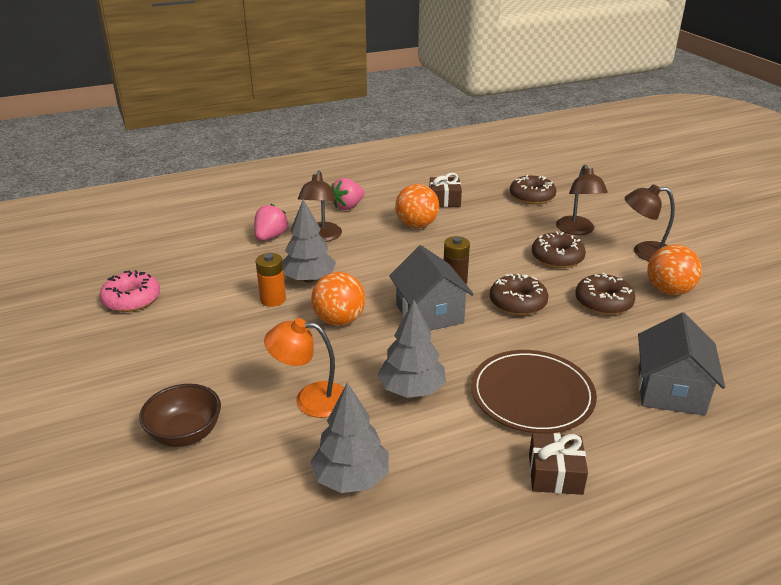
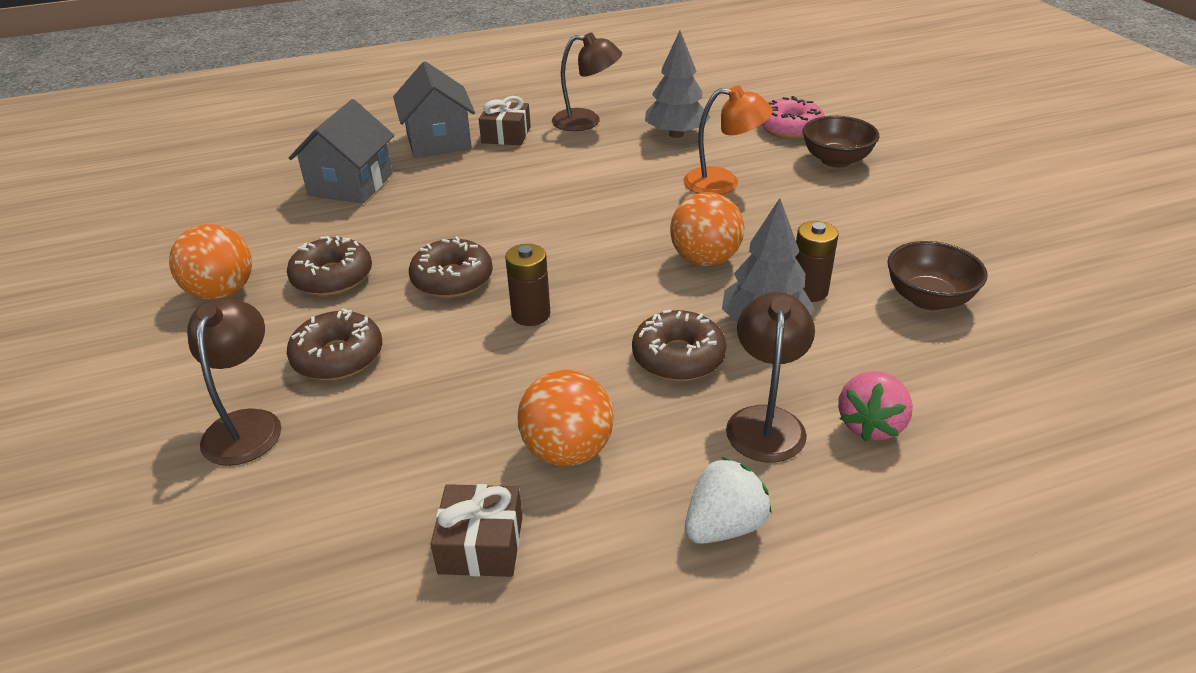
camera: 175 degrees left, 5 degrees up
(132, 299) = (1025, 296): pink donut -> pink donut (790, 128)
(197, 296) = (928, 299): none -> brown bowl
(273, 299) = (808, 291): orange battery -> brown battery
(348, 206) = (724, 526): pink strawberry -> white strawberry
(412, 389) = (617, 189): grey tree -> none
(429, 314) = (581, 266): grey house -> grey house (438, 141)
(532, 197) = (256, 551): brown donut -> brown donut (678, 357)
(532, 394) = (494, 183): brown plate -> none
(645, 252) = (177, 365): brown lamp -> brown lamp (586, 121)

